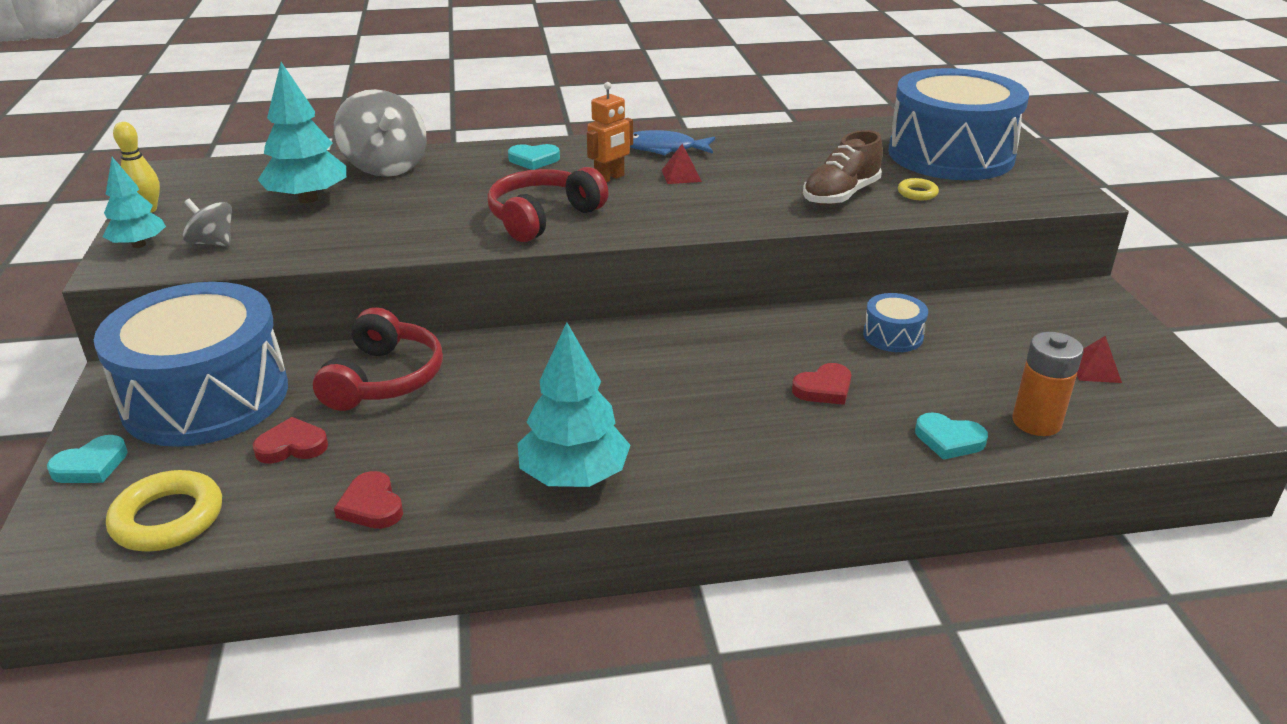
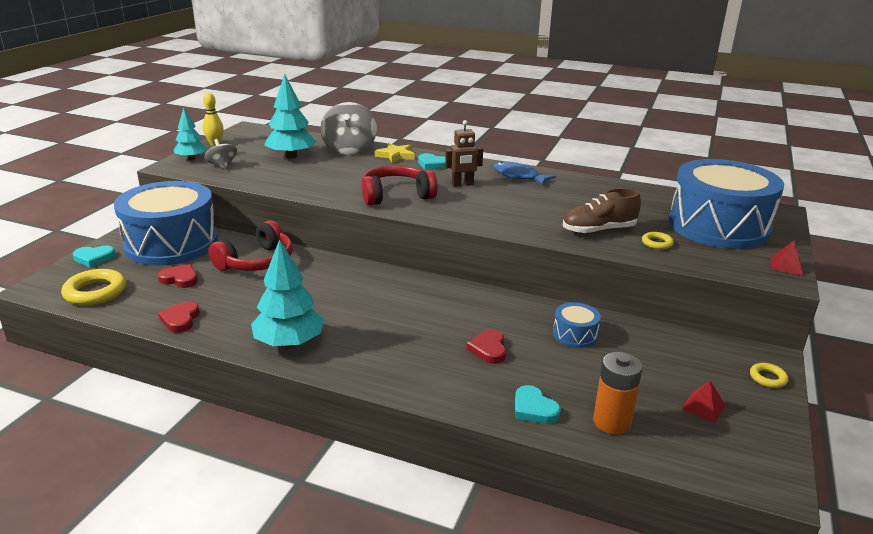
camera: 30 degrees right, 5 degrees down
(466, 159) = (396, 156): none -> yellow star
(609, 178) = (462, 184): orange robot -> brown robot
(681, 175) = (508, 193): red pyramid -> red pyramid (786, 266)
(824, 388) = (488, 349): red heart -> red heart turned 90 degrees clockwise
(1114, 316) = (767, 378): none -> yellow ring

